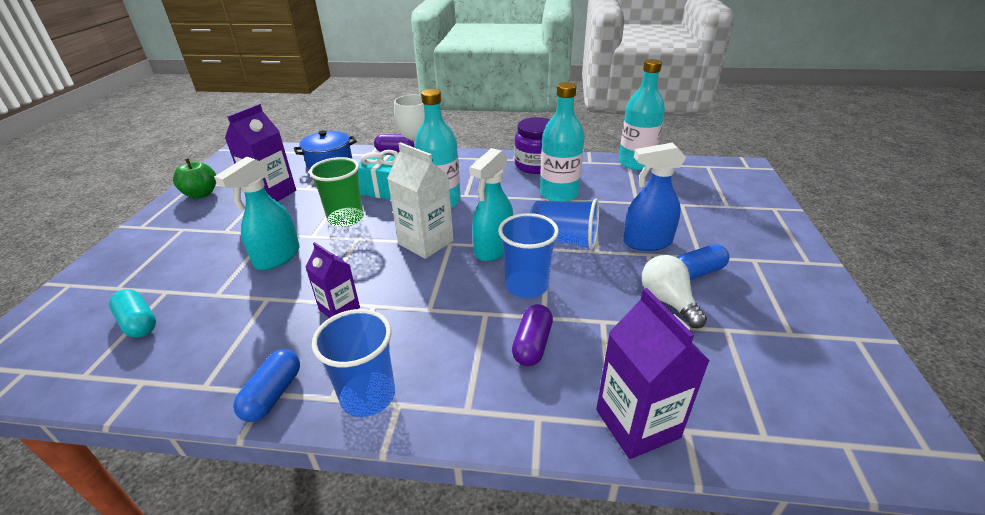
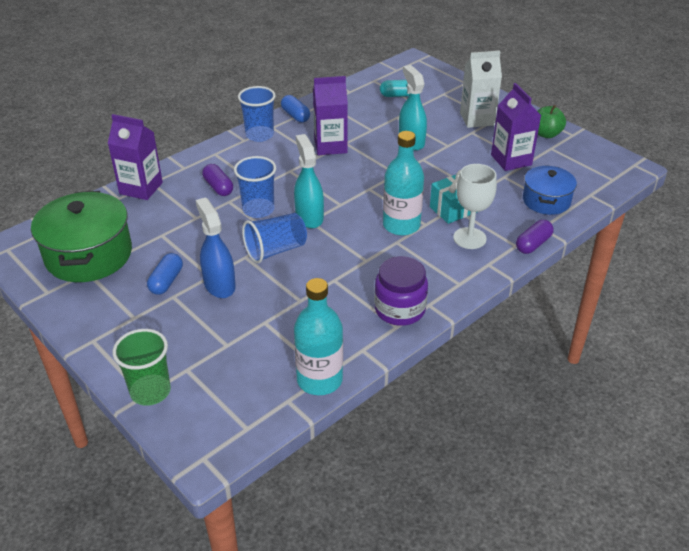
camera: 130 degrees right, 5 degrees up
(339, 309) = (330, 146): purple carton -> purple carton, size x1.60
(346, 219) = (429, 177): green cup -> green cup (150, 391)
(426, 242) = (354, 196): white carton -> white carton (477, 119)
(559, 194) = (333, 289): turquoise bottle -> none
(647, 242) = (219, 285): blue spray bottle -> blue spray bottle turned 60 degrees counterclockwise
(668, 301) = (170, 249): white light bulb -> none
(780, 356) = (89, 255): none -> green pot

